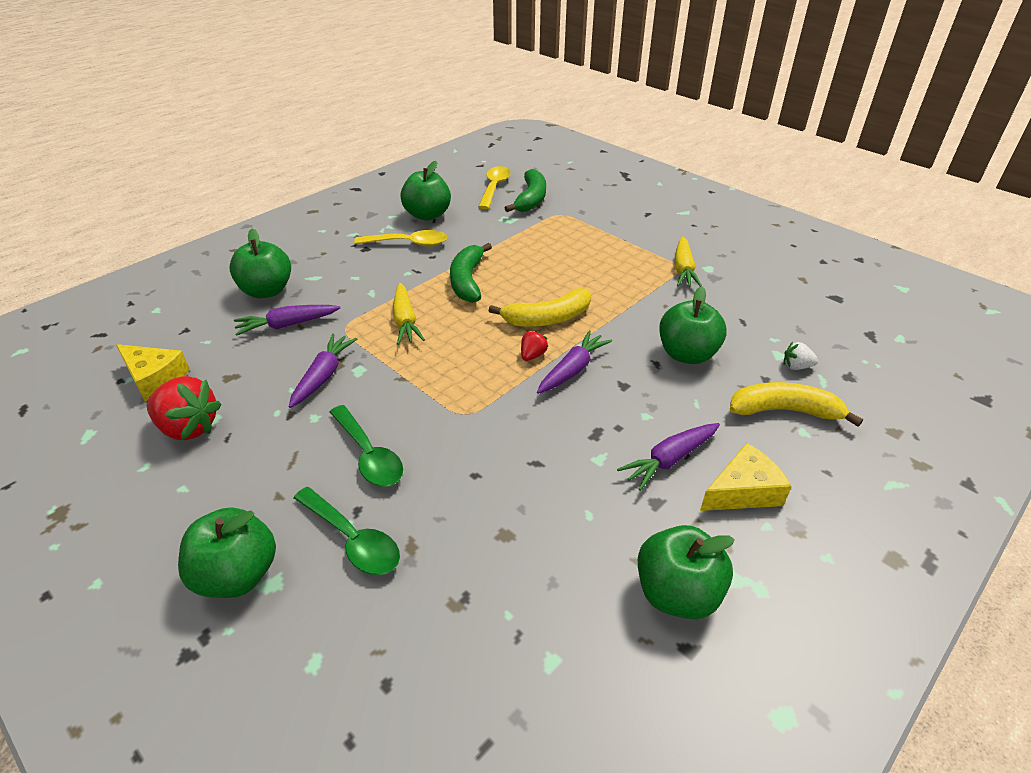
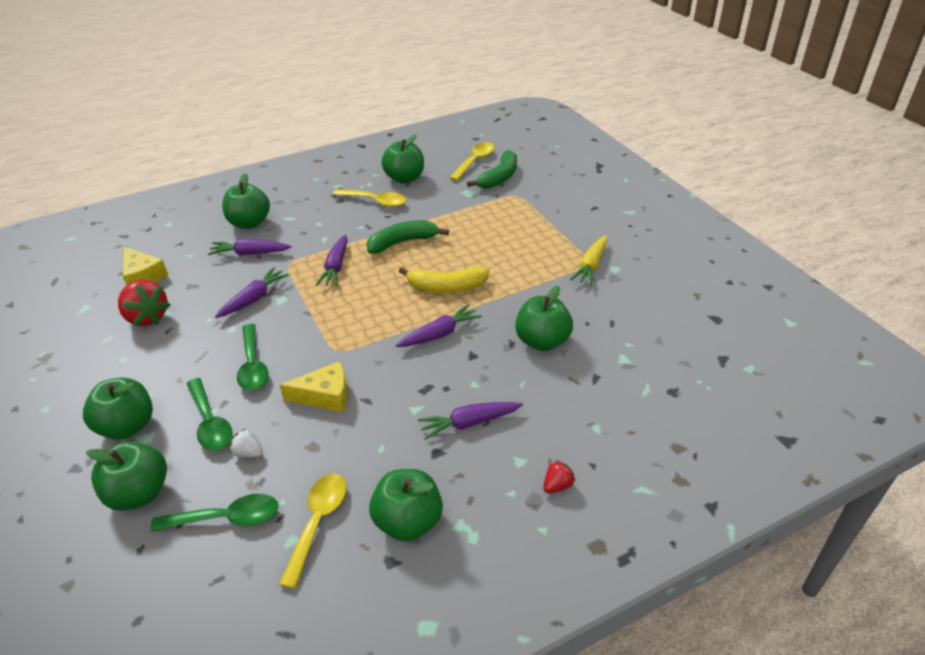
camera: 20 degrees right, 0 degrees up
(305, 662) = (139, 493): none -> green apple
(405, 320) = (336, 267): yellow carrot -> purple carrot
(448, 659) = (226, 518): none -> green spoon
(467, 281) = (402, 242): green banana -> green banana turned 45 degrees clockwise
(532, 355) = (416, 315): red strawberry -> red strawberry (557, 485)
(570, 628) = (318, 522): none -> yellow spoon
(743, 491) = (511, 462): yellow cheese -> yellow cheese (325, 396)
(784, 410) = (593, 407): yellow banana -> none
(796, 366) = (631, 372): white strawberry -> white strawberry (248, 453)

